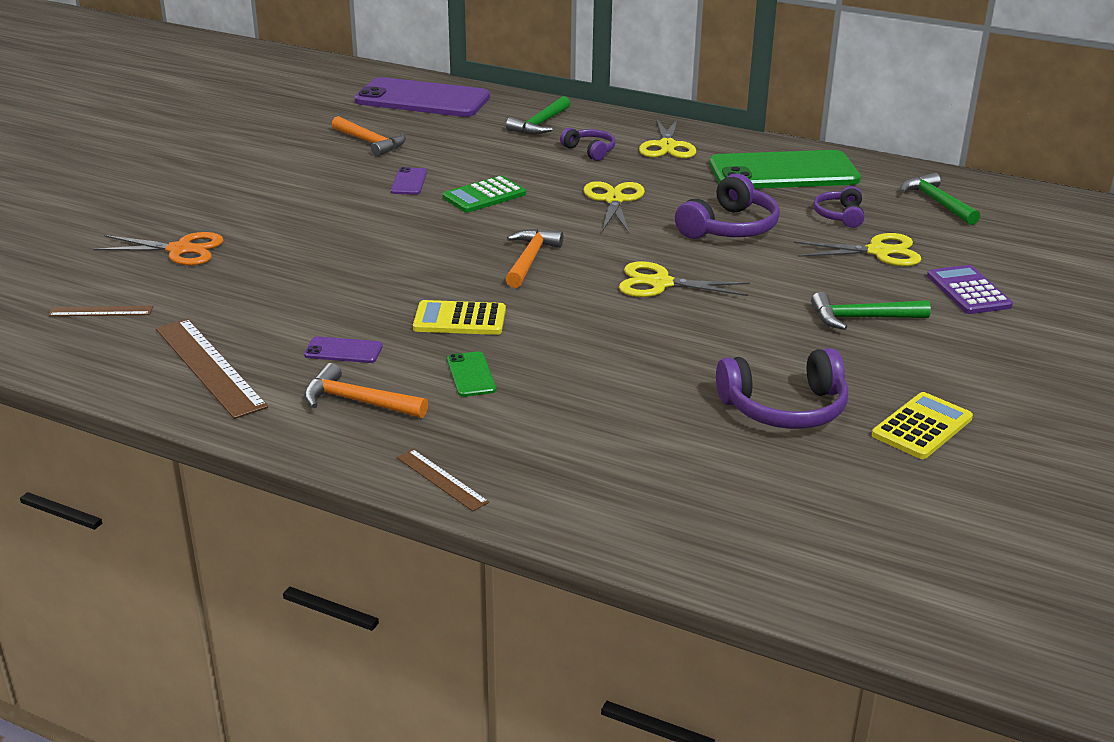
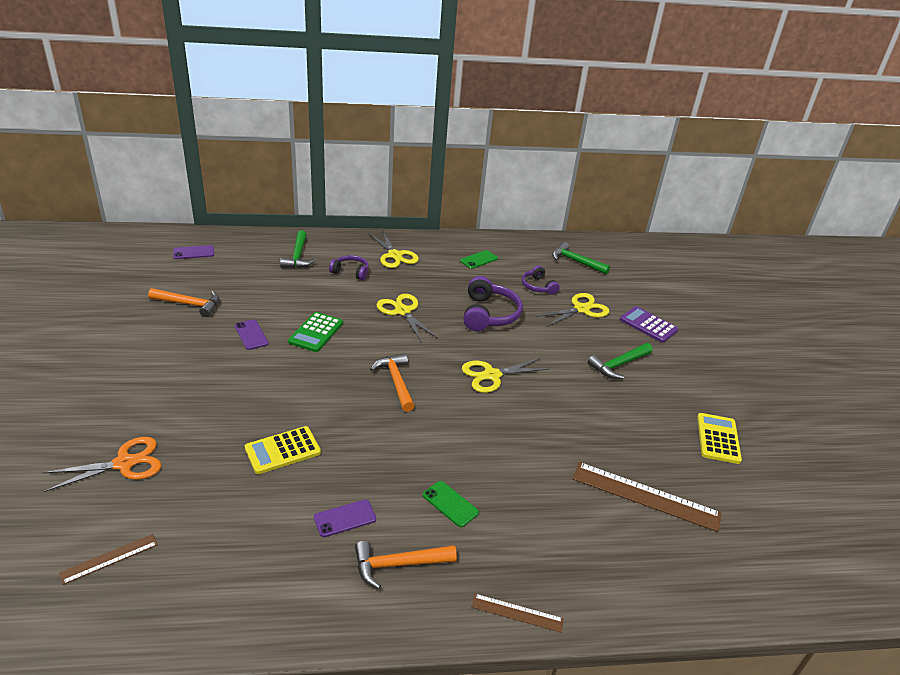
camera: 35 degrees left, 5 degrees up
(209, 367) = (257, 580): brown ruler -> brown ruler (645, 496)
(422, 99) = (194, 252): purple phone -> purple phone, size x0.40
(459, 319) = (398, 454): yellow calculator -> yellow calculator (282, 450)
(783, 172) = (479, 260): green phone -> green phone, size x0.40
(784, 408) = (645, 453): purple headphones -> none

